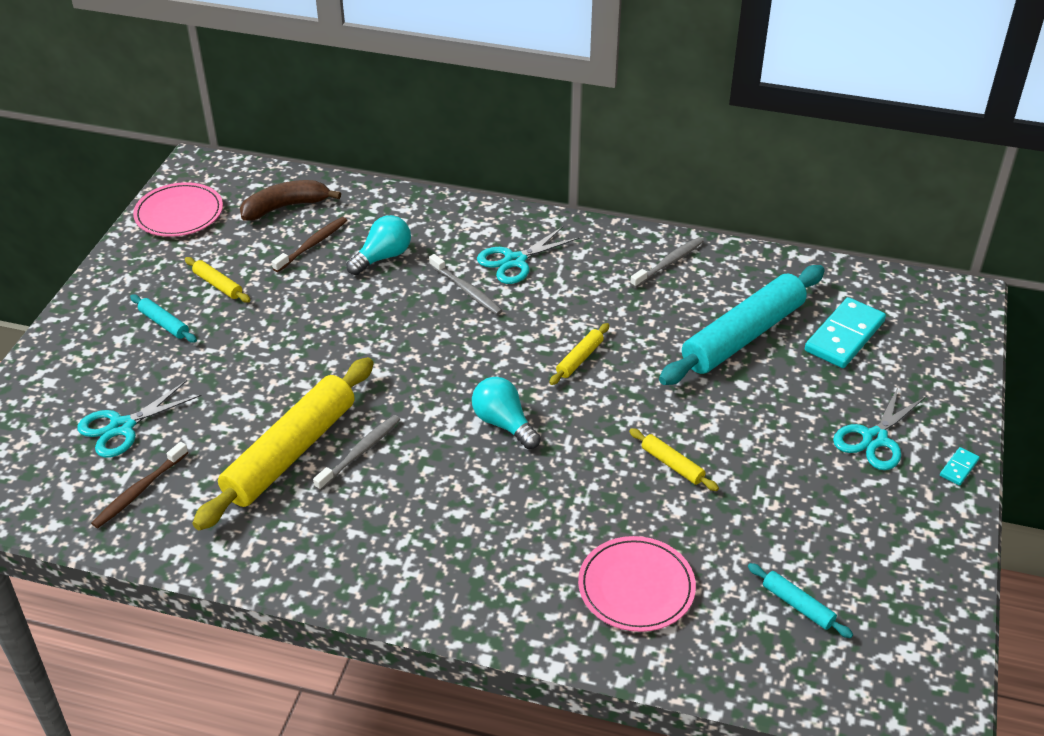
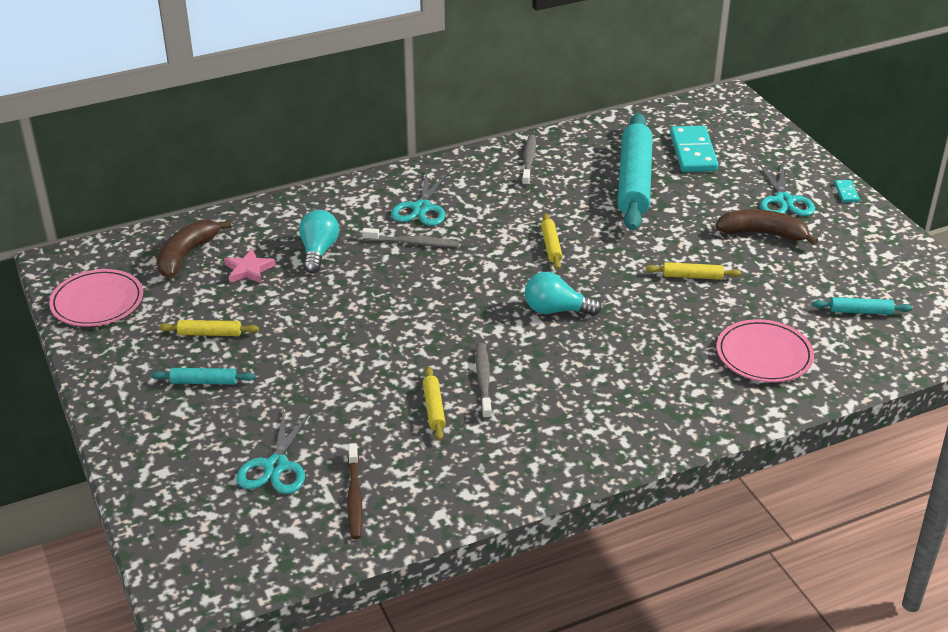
camera: 40 degrees left, 5 degrees down
(291, 452) = (434, 408): yellow rolling pin -> yellow rolling pin, size x0.42
(312, 245) = (249, 270): brown toothbrush -> pink star
(804, 461) = (763, 233): none -> brown banana

